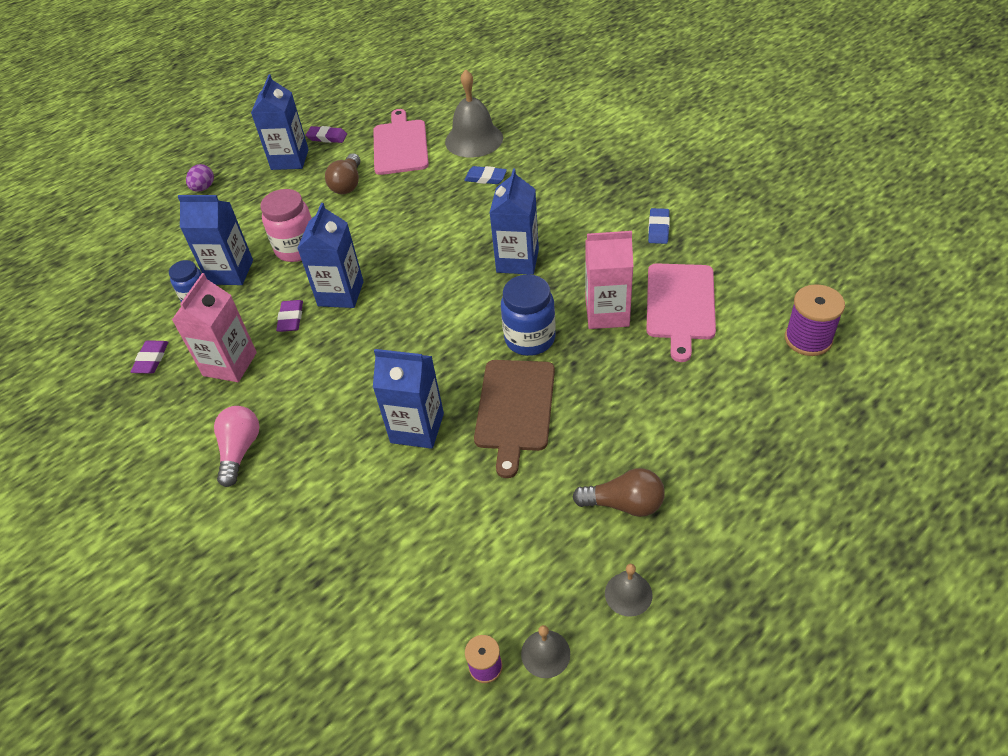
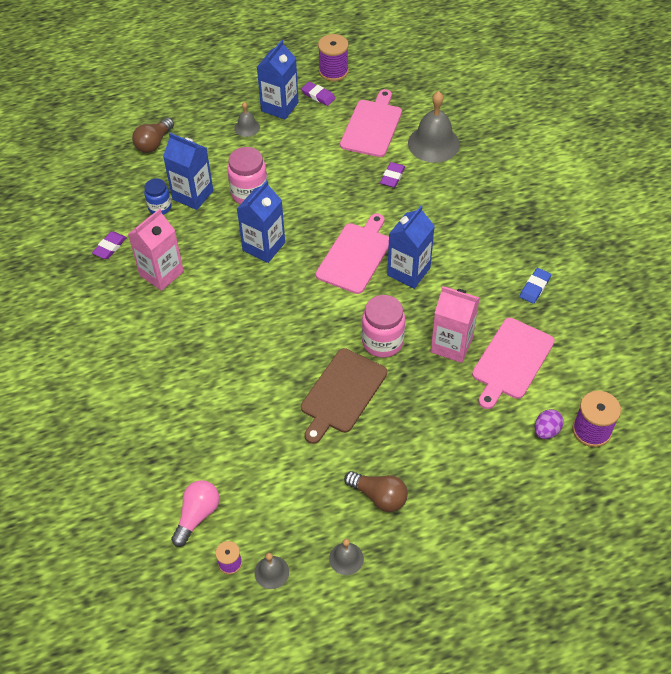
camera: 20 degrees right, 5 degrees up
(203, 188) = (203, 109): purple egg -> purple egg (546, 431)
(240, 450) = (141, 344): pink light bulb -> pink light bulb (197, 515)
(262, 189) = (247, 127): none -> grey bell
(291, 318) = (219, 253): purple eraser -> purple eraser (392, 177)
(332, 112) = (333, 71): none -> purple spool
(348, 184) = (313, 148): brown light bulb -> brown light bulb (154, 143)
(417, 428) = (267, 379): blue carton -> none
(450, 266) = (355, 256): none -> pink cutting board
(485, 178) = (424, 185): blue eraser -> none
(530, 338) = (382, 342): blue jar -> pink jar

